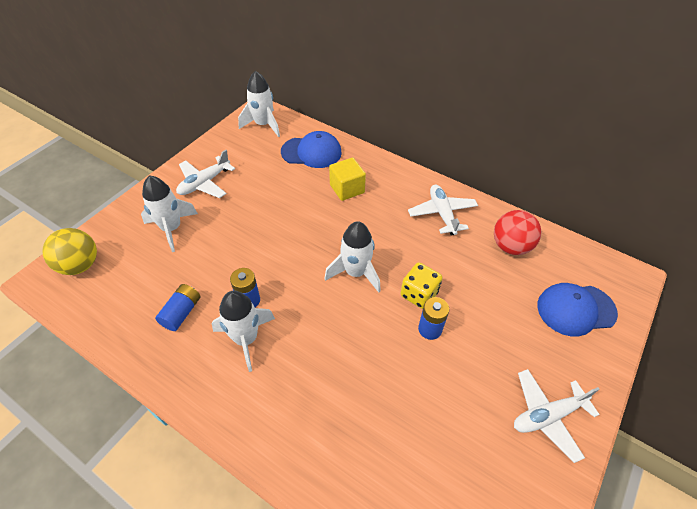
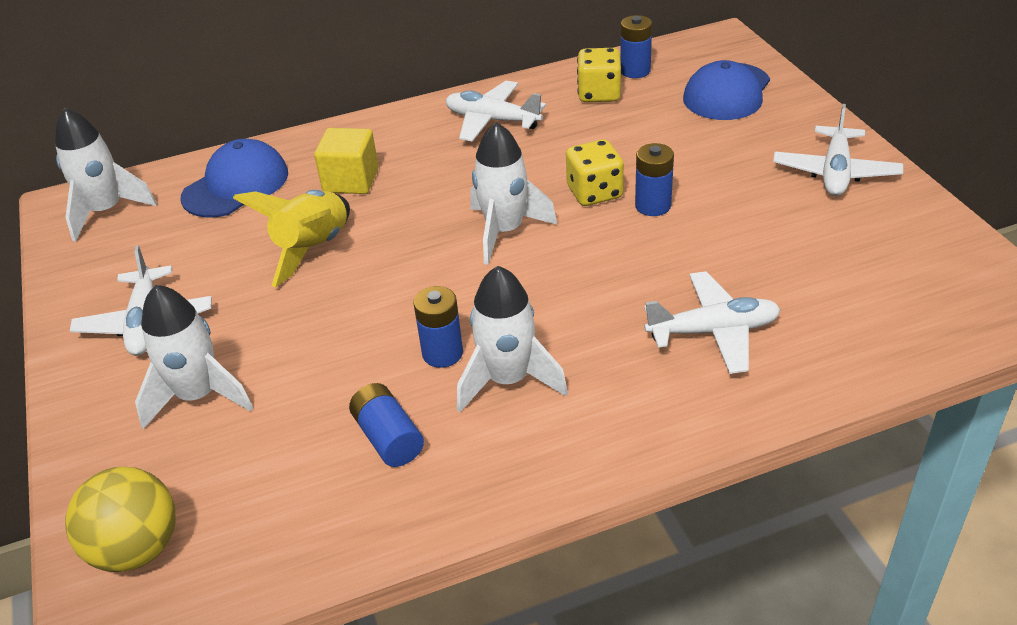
camera: 50 degrees left, 10 degrees down
(288, 206) = (313, 248): none -> yellow rocket
(342, 419) = (713, 331): none -> white plane
(510, 246) = (599, 94): red ball -> yellow dice
(550, 251) = (635, 71): none -> blue battery

